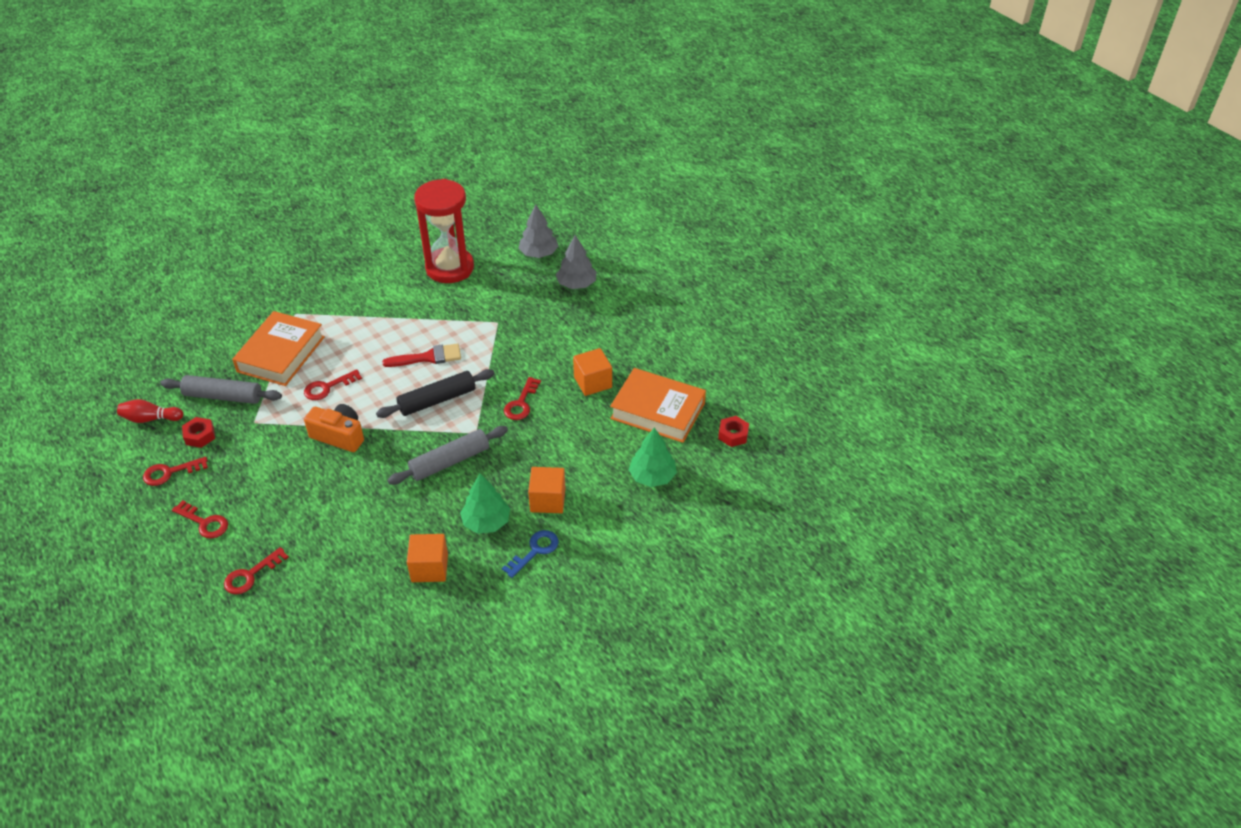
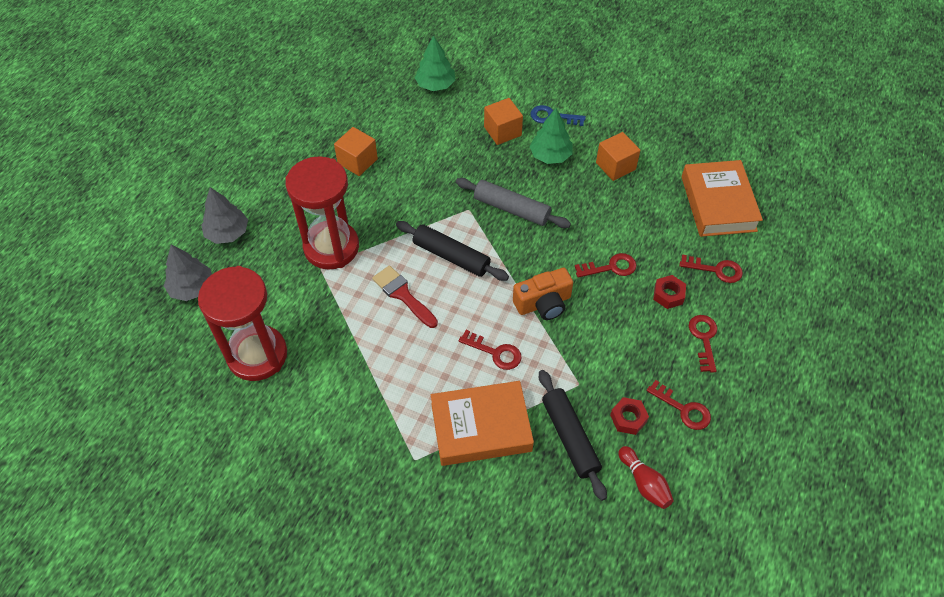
camera: 120 degrees left, 10 degrees up
(223, 396) = (570, 437): grey rolling pin -> black rolling pin
(339, 436) = (543, 303): orange camera -> orange camera turned 105 degrees counterclockwise
(511, 334) = (331, 247): none -> red hourglass
(521, 403) = (414, 196): red key -> red key (611, 267)
(658, 411) = (364, 108): orange book -> orange book (718, 203)
(733, 435) = (361, 58): red nut -> red nut (668, 295)

